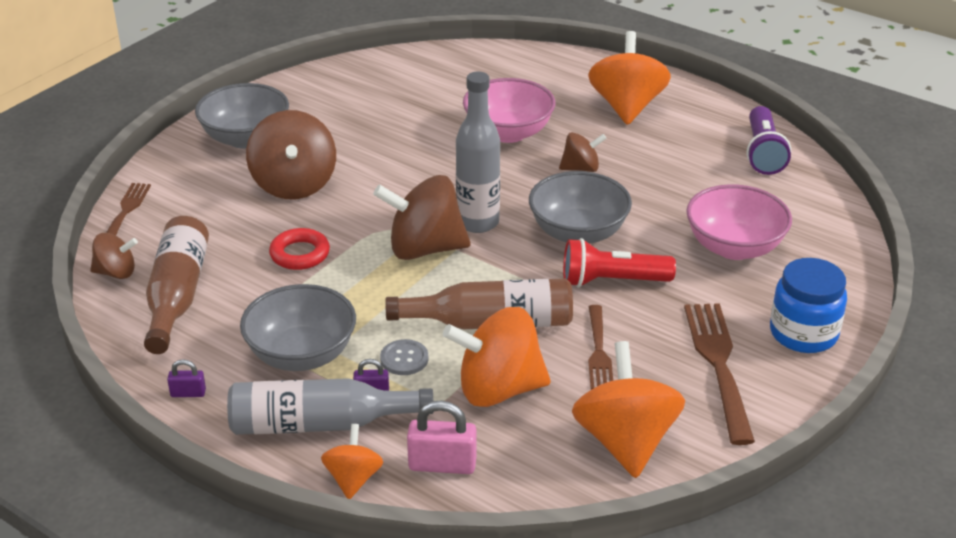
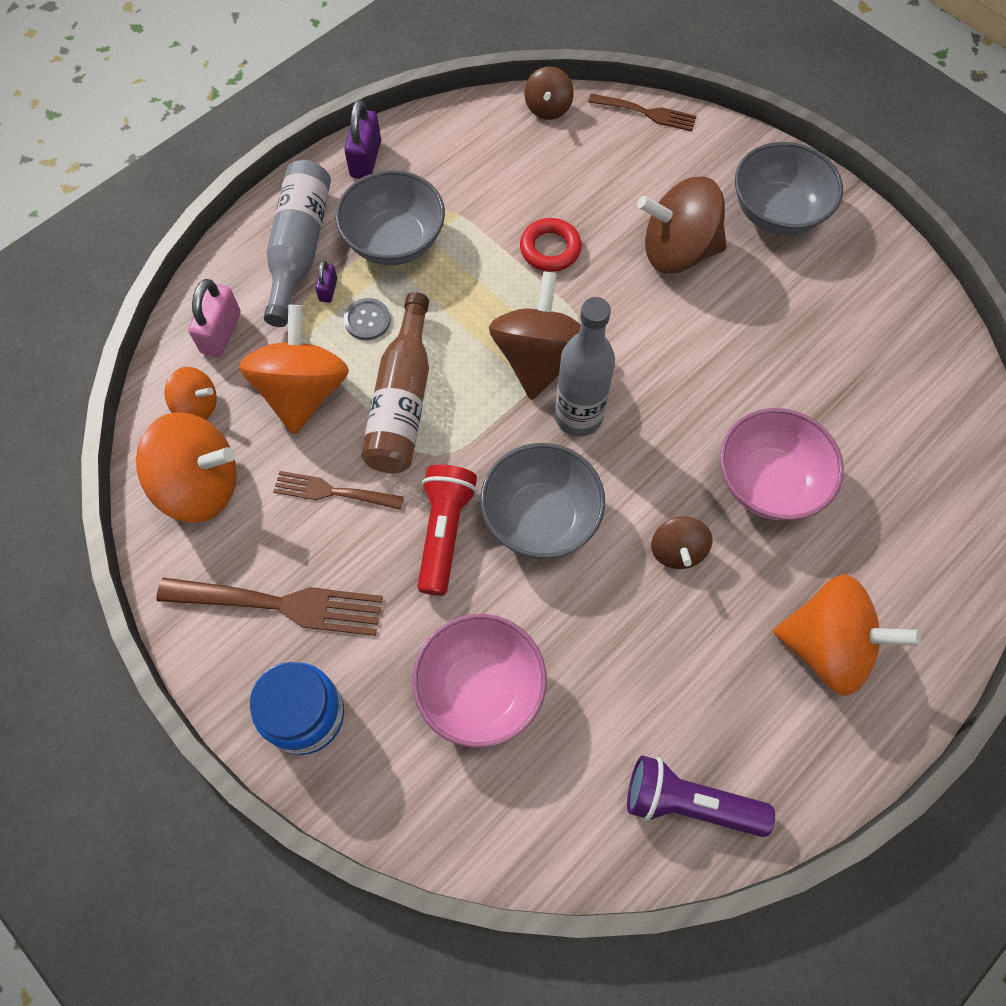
camera: 100 degrees right, 30 degrees up
(177, 295) = (503, 152): brown bottle -> none
(188, 393) = (366, 159): purple padlock -> purple padlock, size x1.82
(353, 479) = (226, 267): orange spinning top -> orange spinning top (197, 406)

